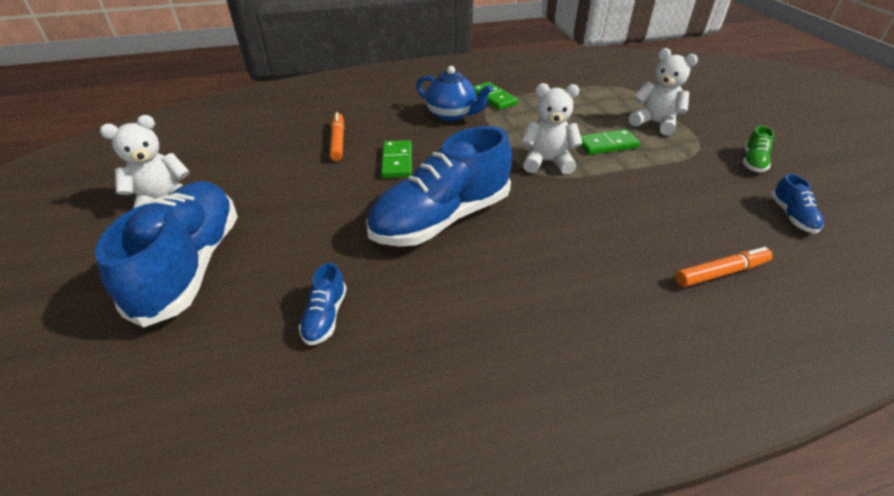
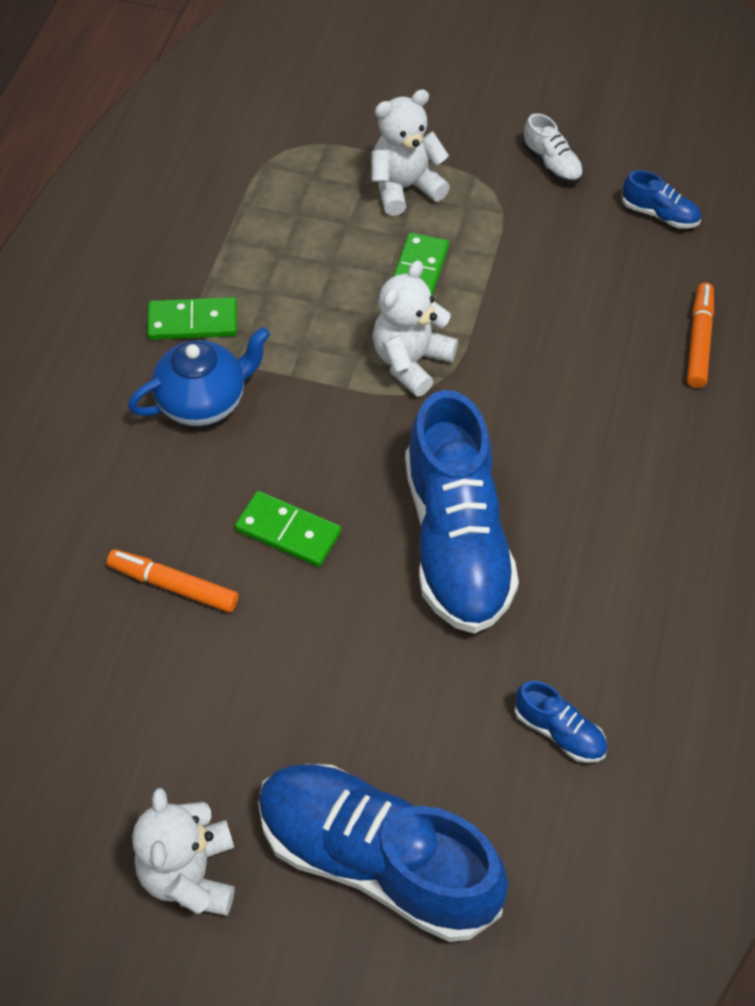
camera: 60 degrees left, 15 degrees up
(753, 162) = (551, 164): green shoe -> white shoe

